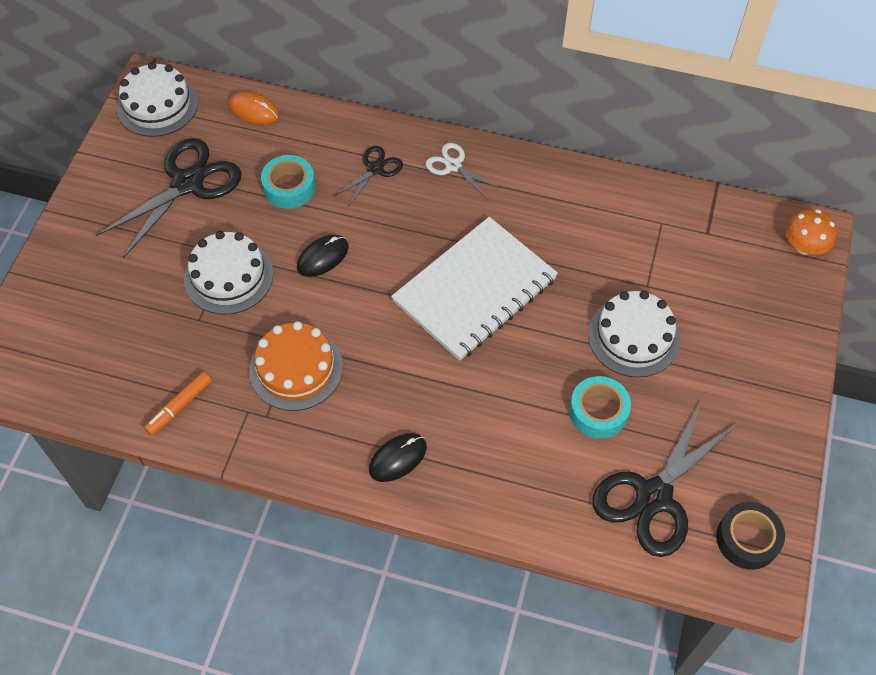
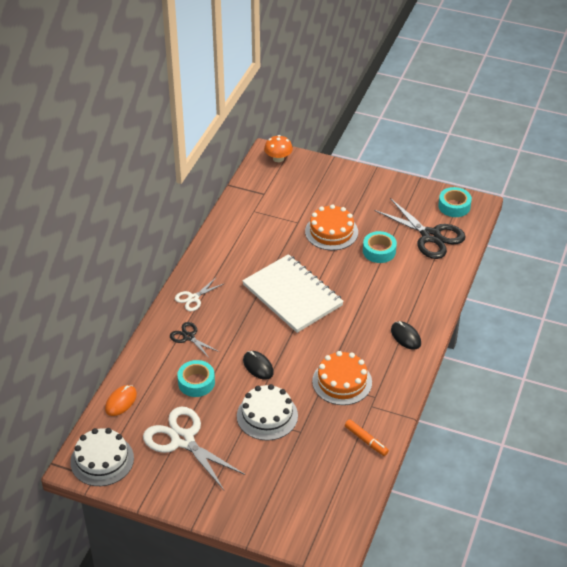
camera: 85 degrees left, 15 degrees down
(188, 183) = (183, 439): black scissors -> white scissors
(633, 336) = (331, 232): white cake -> orange cake
(747, 539) = (454, 206): black tape -> turquoise tape

